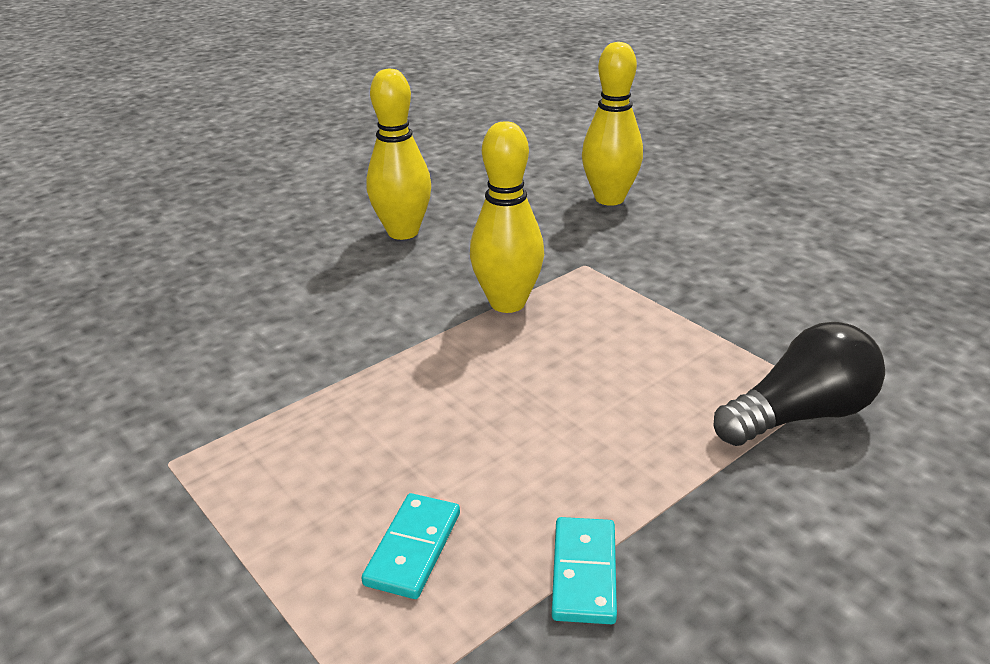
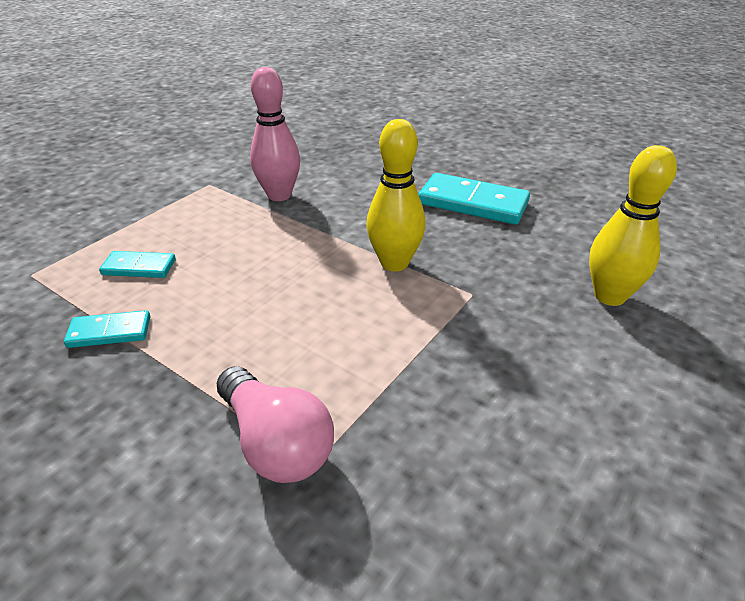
camera: 75 degrees right, 5 degrees up
(271, 381) = (279, 195): none -> pink bowling pin
(403, 232) = (473, 203): yellow bowling pin -> turquoise domino
(800, 415) = (276, 443): black light bulb -> pink light bulb

